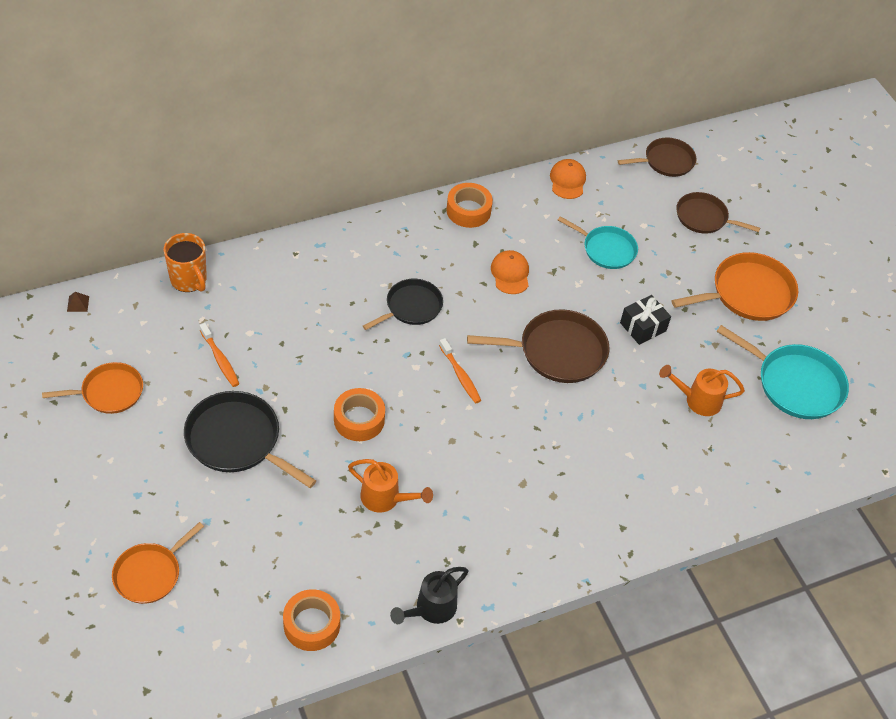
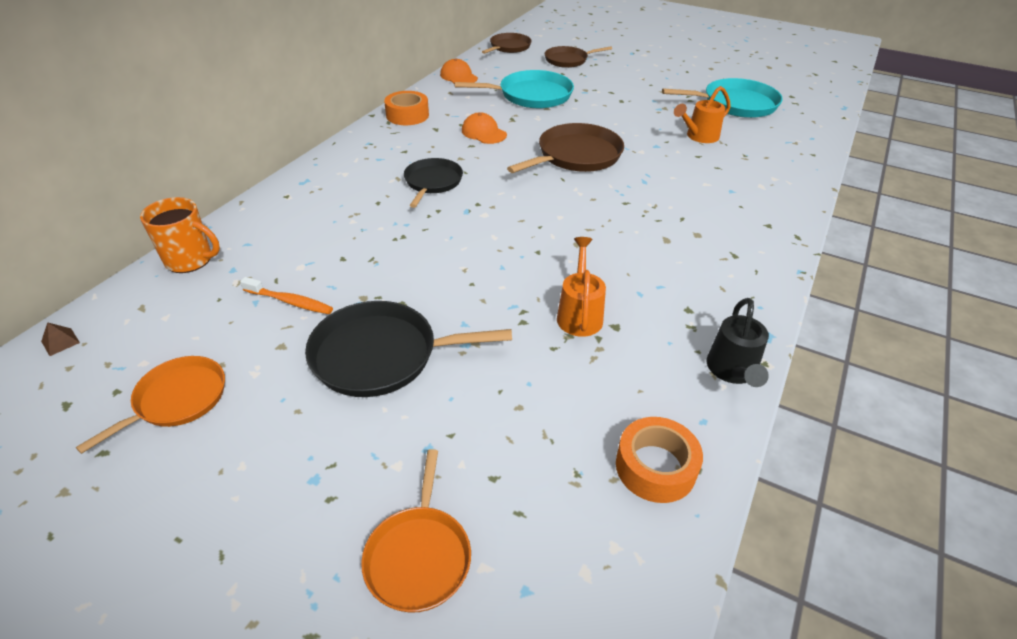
camera: 35 degrees left, 10 degrees down
(359, 420) = (482, 273): orange tape -> none
(385, 498) = (579, 314): orange watering can -> orange watering can turned 75 degrees counterclockwise
(460, 375) = (527, 202): orange toothbrush -> none
(606, 249) = (531, 95): turquoise pan -> turquoise pan, size x1.53
(643, 327) = (610, 119): black gift -> none
(748, 293) = (645, 79): orange pan -> none

